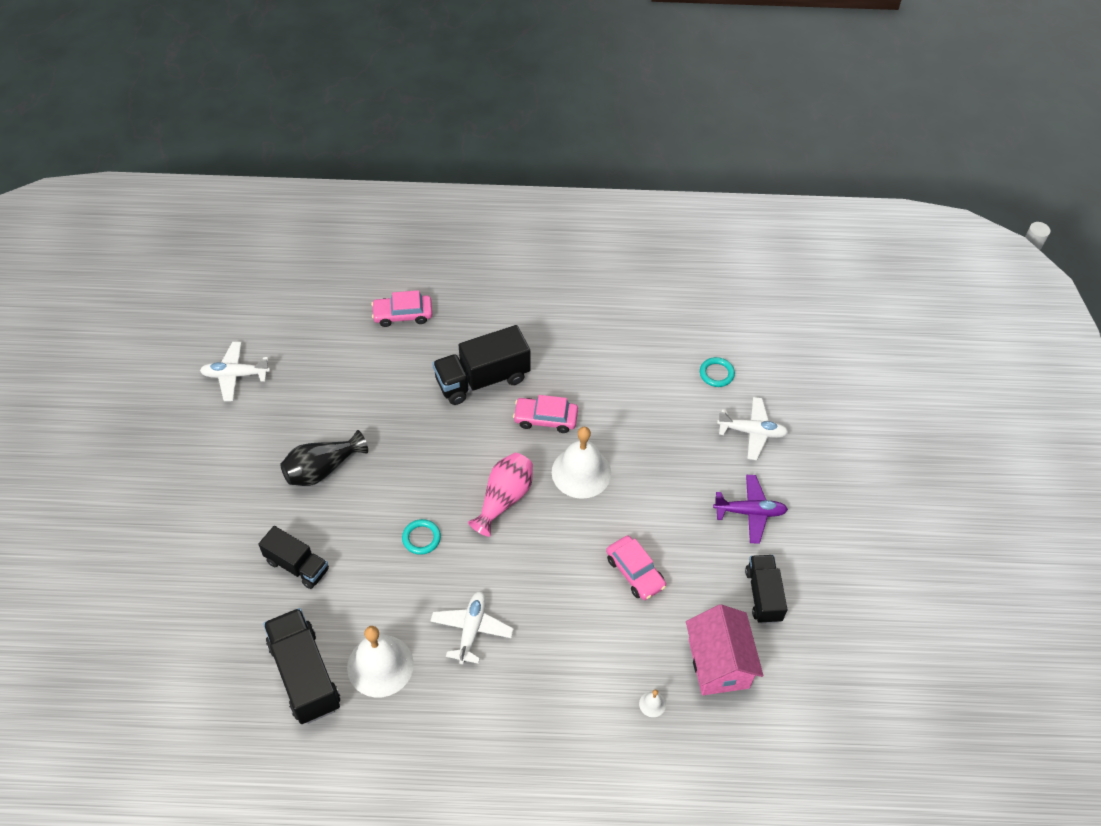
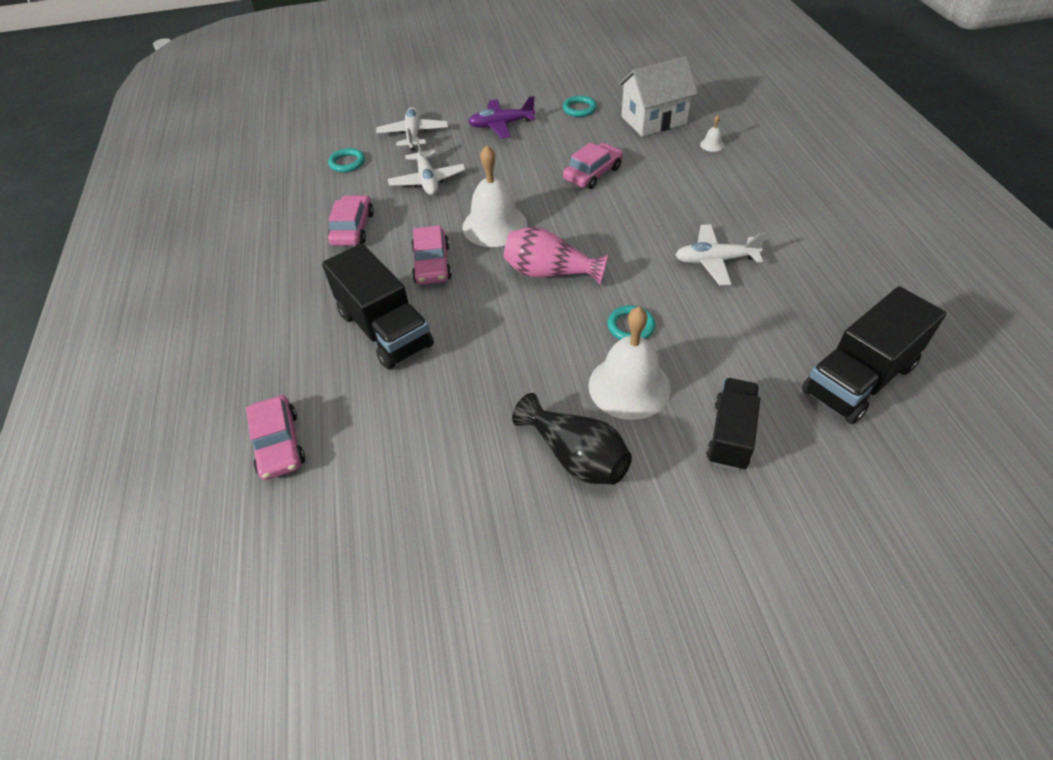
camera: 100 degrees left, 5 degrees down
(235, 375) = (434, 653): white plane -> white plane (427, 180)
(380, 665) = (800, 318): white bell -> white bell (629, 386)
(613, 370) = (353, 228): none -> pink car
(718, 663) = (653, 120): pink house -> white house
(750, 512) = (501, 125): purple plane -> purple plane turned 90 degrees counterclockwise
(763, 595) = (579, 109): black truck -> turquoise ring

